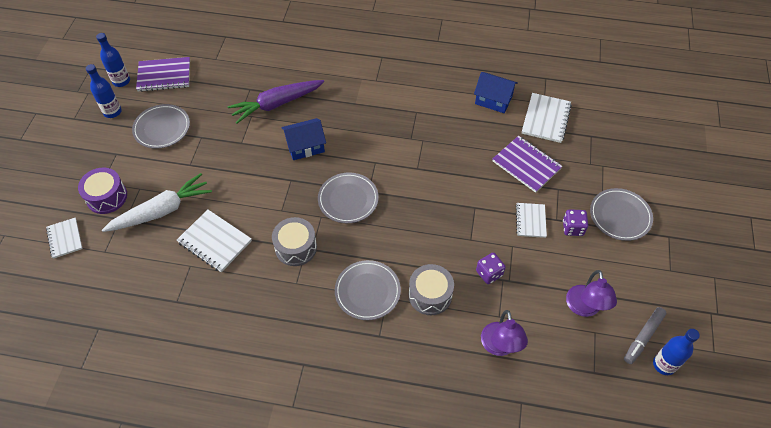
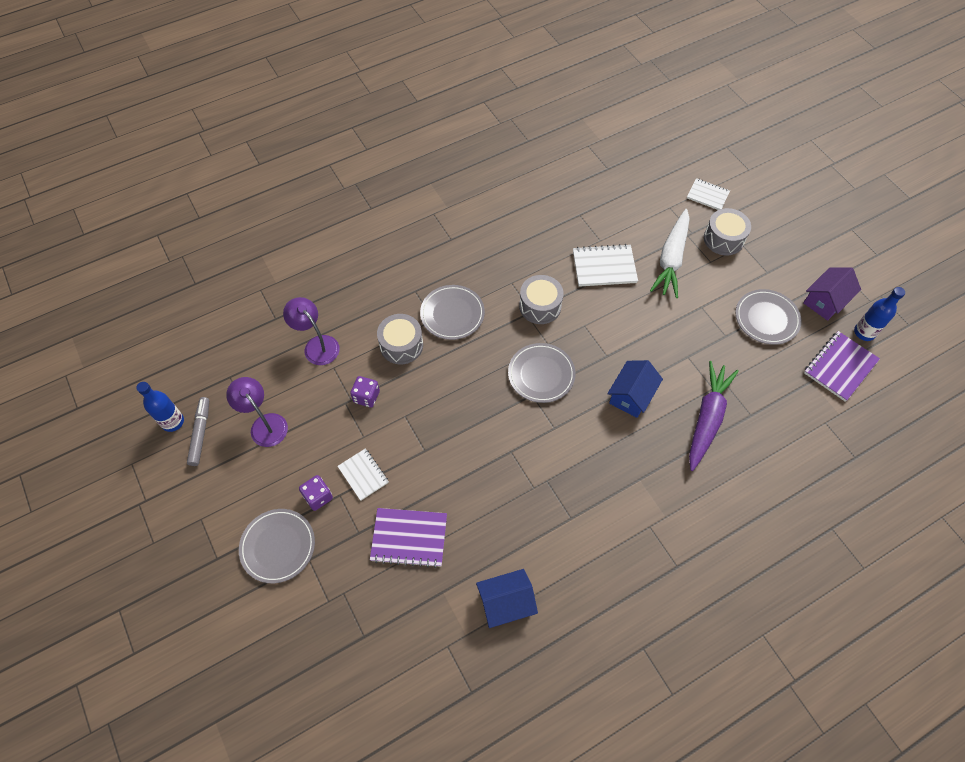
camera: 140 degrees right, 5 degrees up
(107, 197) = (723, 239): purple drum -> grey drum
(112, 112) = (825, 301): blue bottle -> purple house
(546, 119) = (429, 621): white notebook -> none

